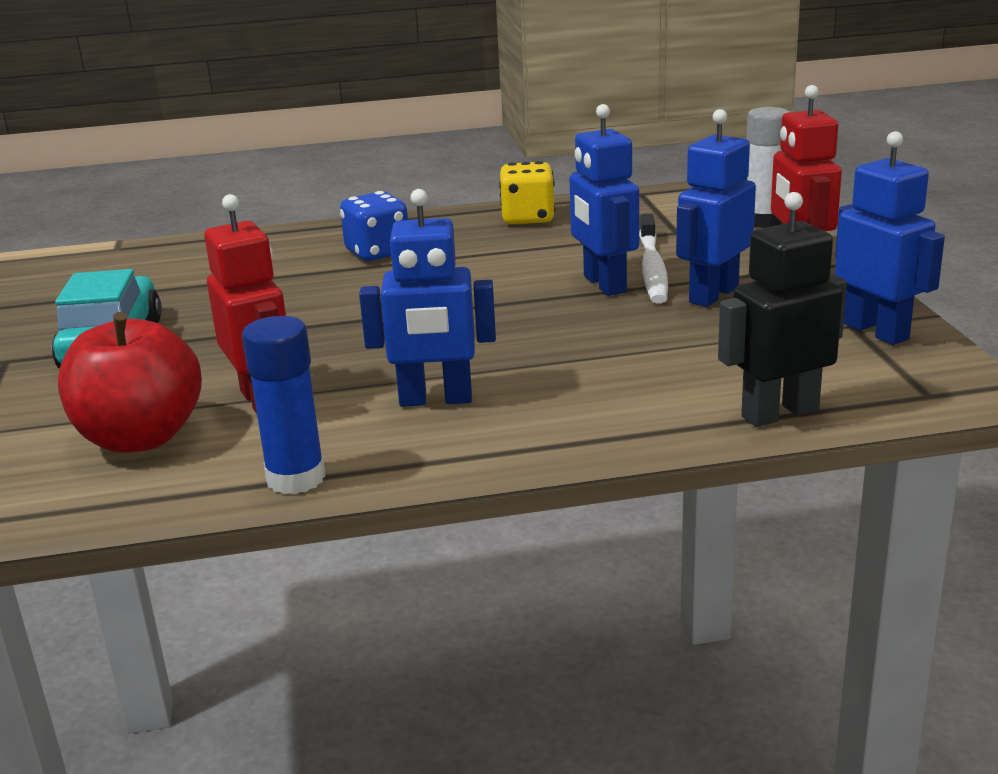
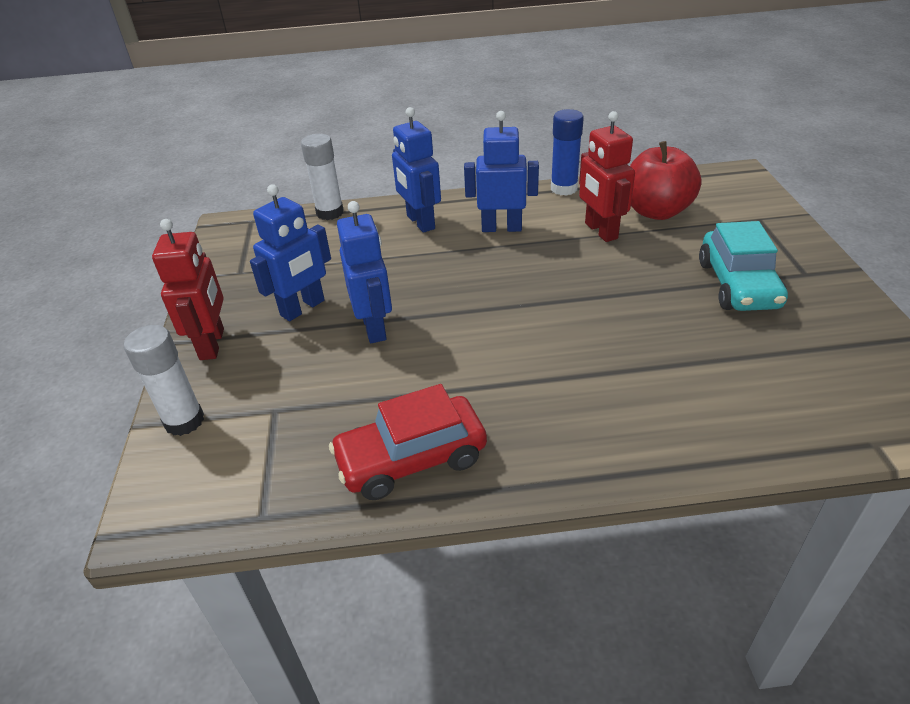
camera: 175 degrees left, 15 degrees up
(377, 252) = (569, 399): blue dice -> none
(528, 218) = (411, 459): yellow dice -> red car
(652, 269) = (328, 346): white toothbrush -> none
(779, 413) = (330, 213): black robot -> white glue stick
(876, 331) = (232, 265): blue robot -> blue robot (420, 222)

